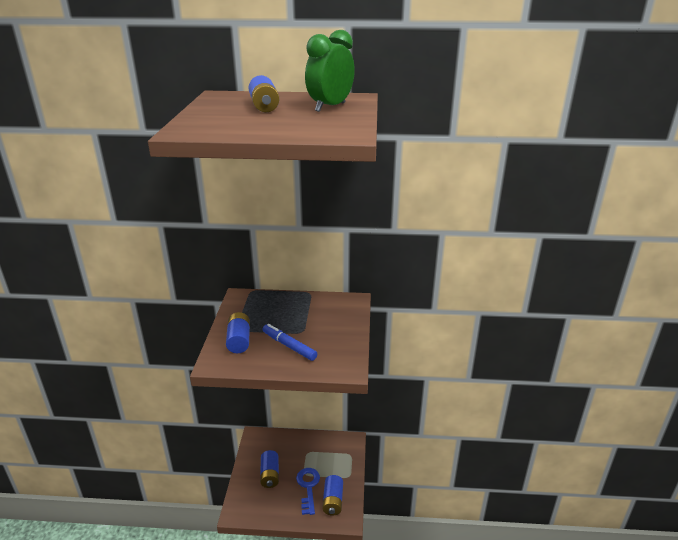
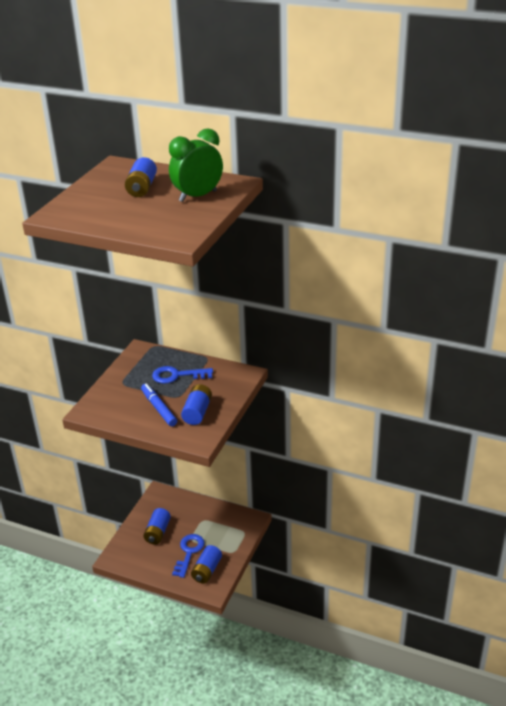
camera: 20 degrees right, 5 degrees up
(239, 340) = (117, 394): blue battery -> blue battery (197, 412)
(290, 313) = (177, 375): none -> blue key

